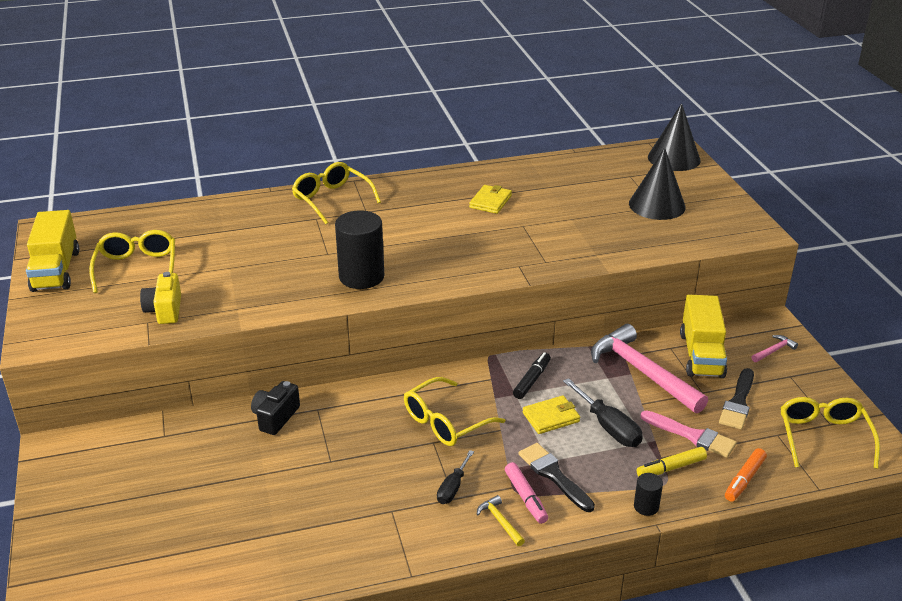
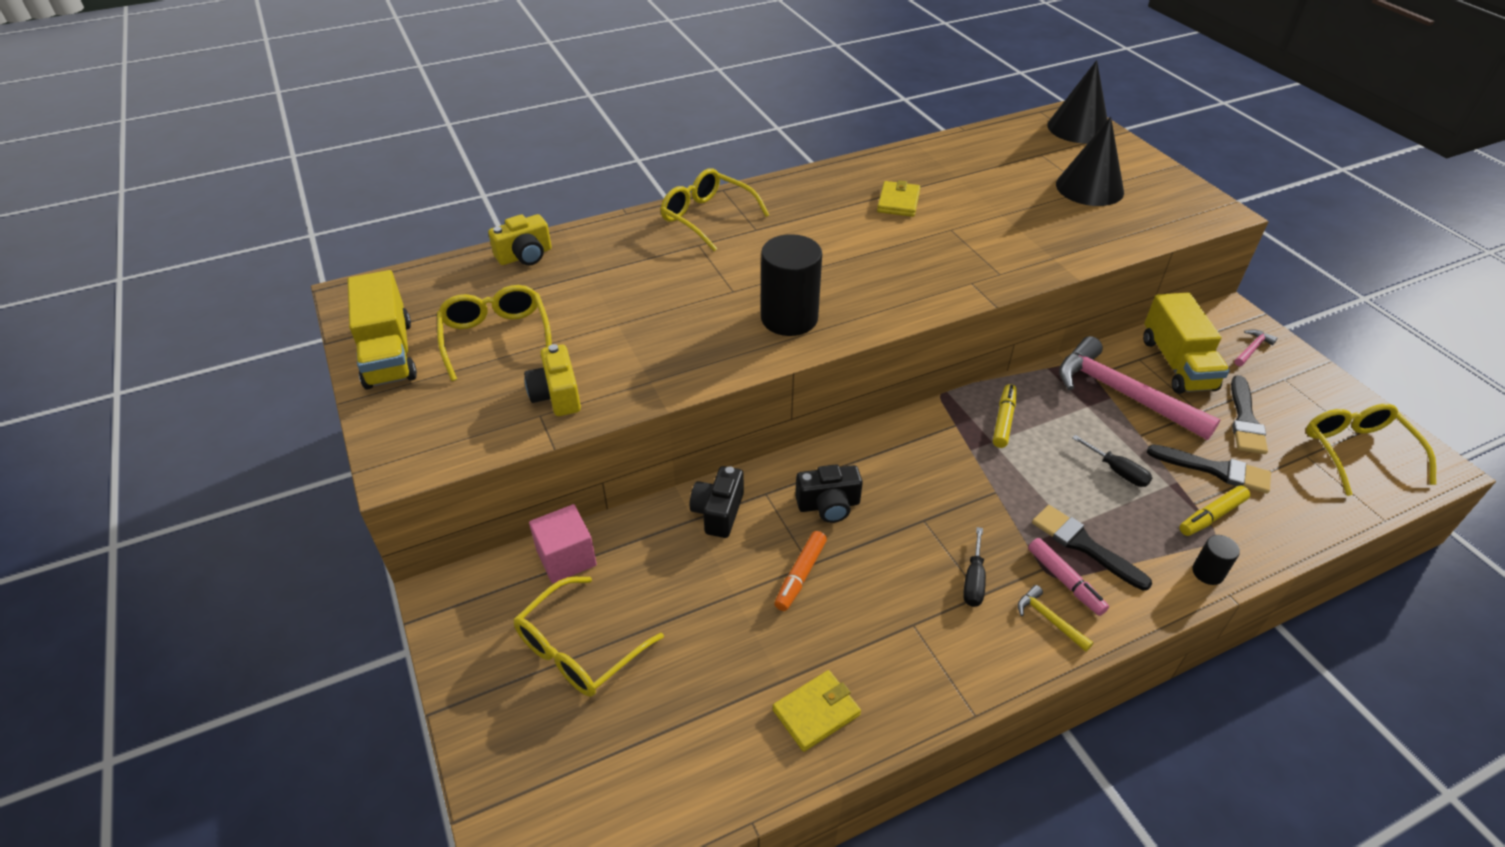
camera: 10 degrees left, 10 degrees up
(150, 434) = (566, 558): none -> pink cube
(181, 214) = (525, 256): none -> yellow camera
(362, 423) = (828, 505): none -> black camera
(445, 422) = (927, 490): yellow glasses -> yellow glasses (579, 649)
(532, 380) = (1003, 420): black marker -> yellow marker
(551, 417) = (1046, 467): yellow wallet -> yellow wallet (816, 712)
(608, 427) = (1117, 471): black screwdriver -> black screwdriver, size x0.64
(692, 435) = (1215, 470): pink brush -> black brush
(744, 480) = (1299, 520): orange marker -> orange marker (800, 575)

